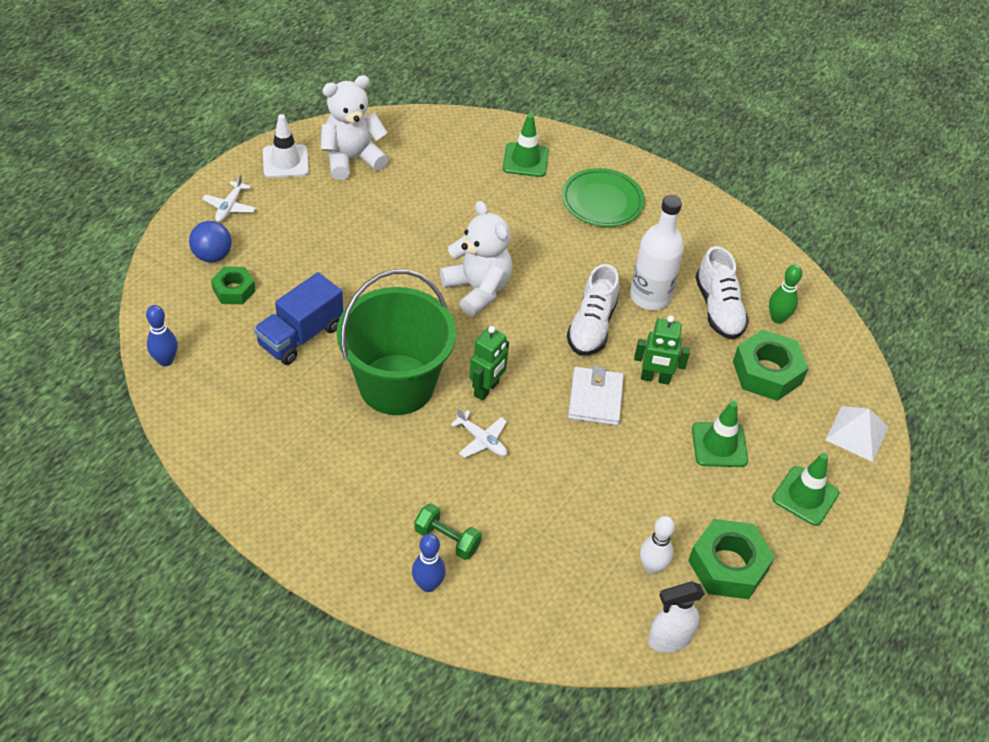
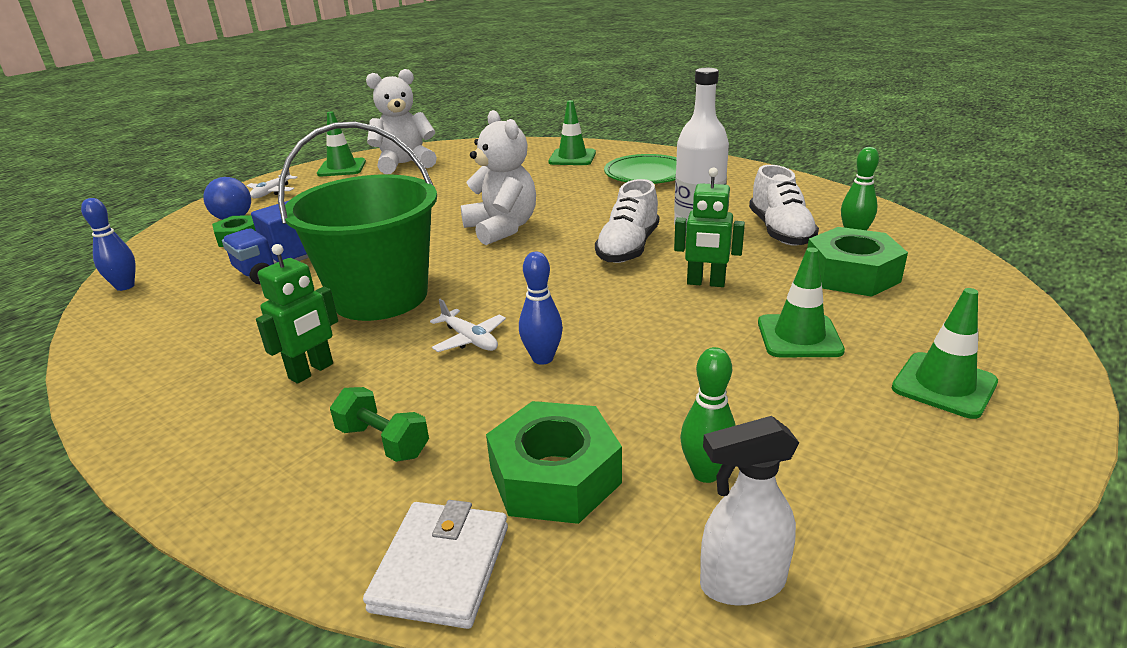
camera: 10 degrees right, 20 degrees down
(285, 161) = (342, 168): white traffic cone -> green traffic cone
(428, 585) = (329, 499): blue bowling pin -> blue bowling pin (542, 358)
(486, 389) = (490, 297): green robot -> green robot (311, 371)
(595, 399) = (627, 301): white wallet -> white wallet (441, 568)
(652, 567) = (706, 473): white bowling pin -> green bowling pin
(728, 566) = (837, 471): green nut -> green nut (555, 476)
(856, 433) = (997, 322): white pyramid -> none

